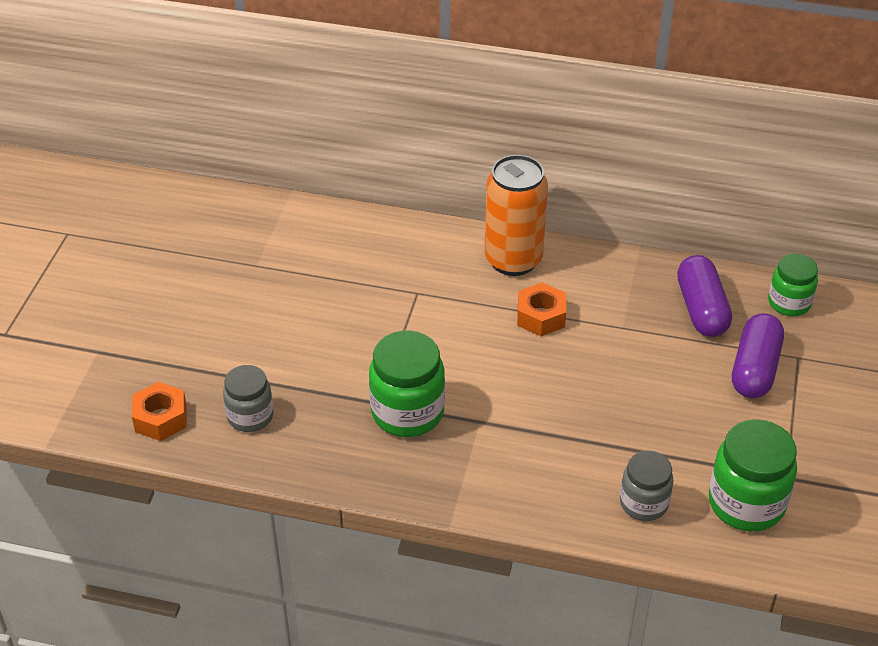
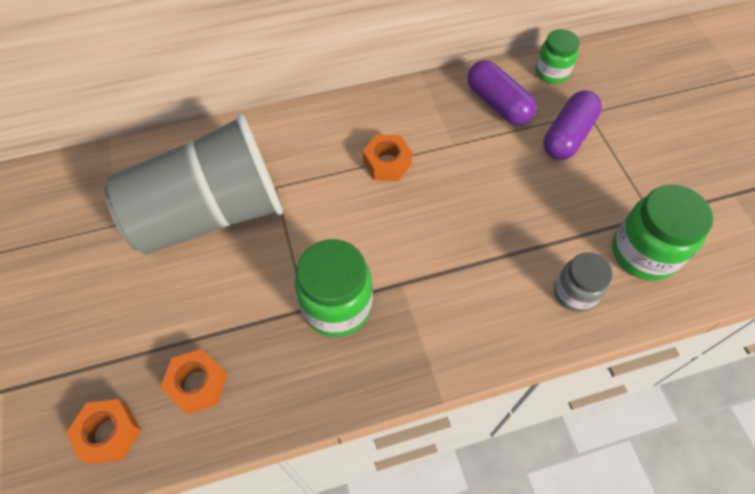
camera: 30 degrees left, 15 degrees up
(250, 416) = (197, 384): grey jar -> orange nut
(343, 291) = (210, 214): none -> grey cup
(513, 260) = (333, 123): orange can -> none
(754, 369) = (567, 136): purple capsule -> purple capsule turned 45 degrees clockwise

